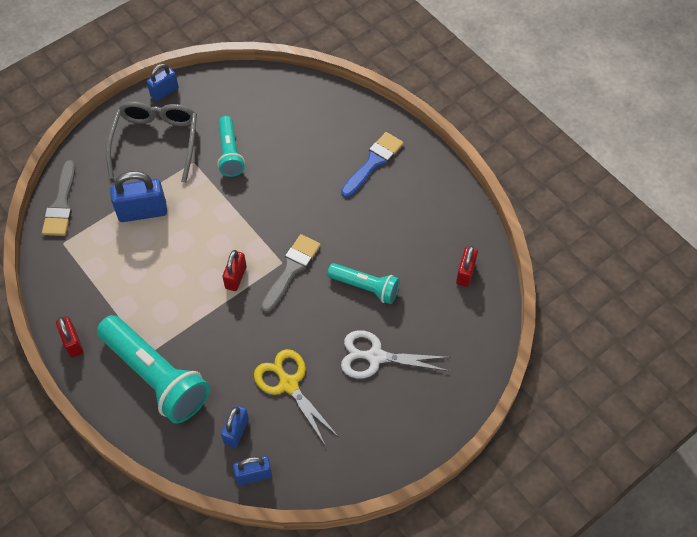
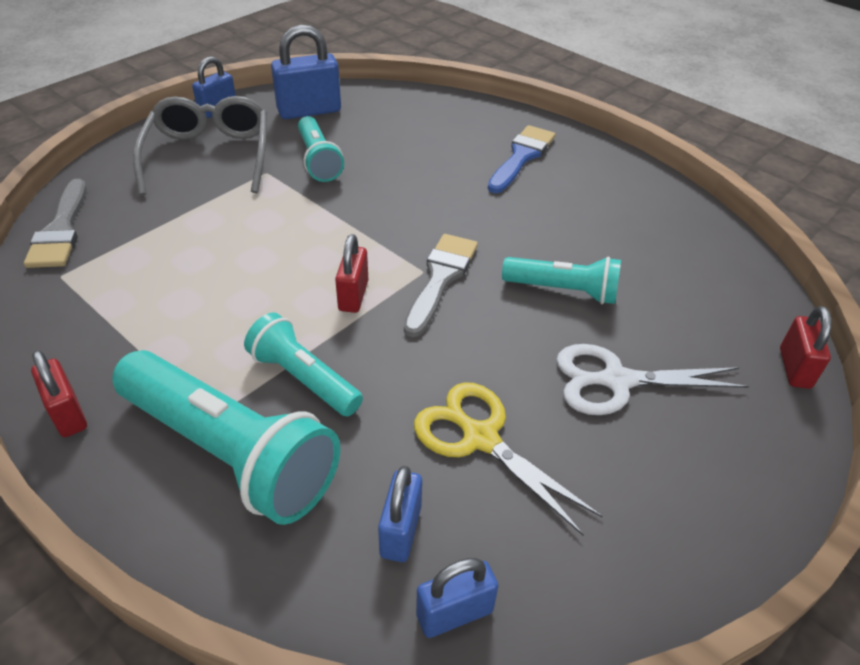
camera: 10 degrees left, 15 degrees down
(142, 212) = (193, 229): blue padlock -> blue padlock (309, 111)
(199, 335) = (304, 379): none -> turquoise flashlight
(465, 273) = (704, 261): red padlock -> red padlock (794, 368)

